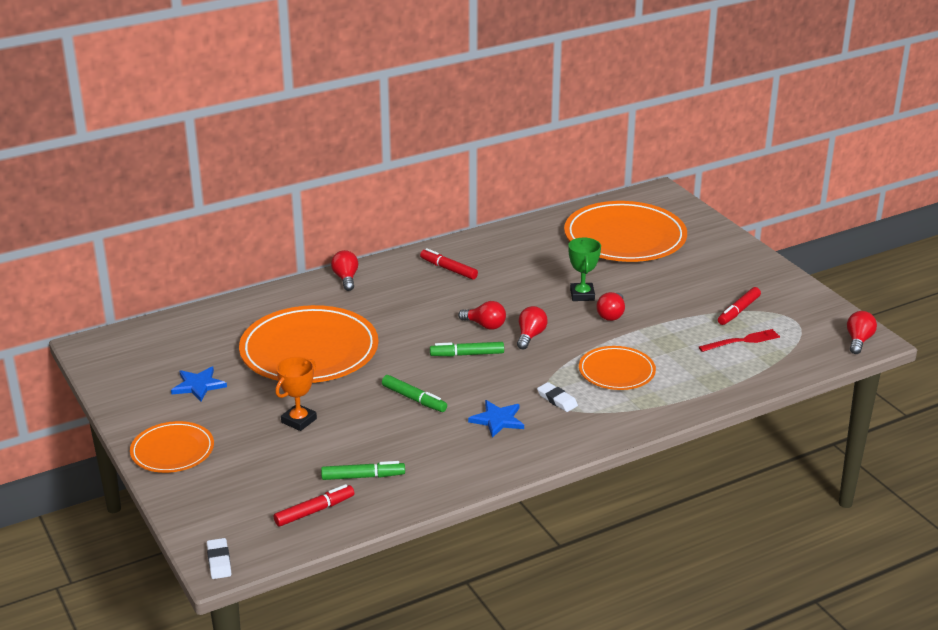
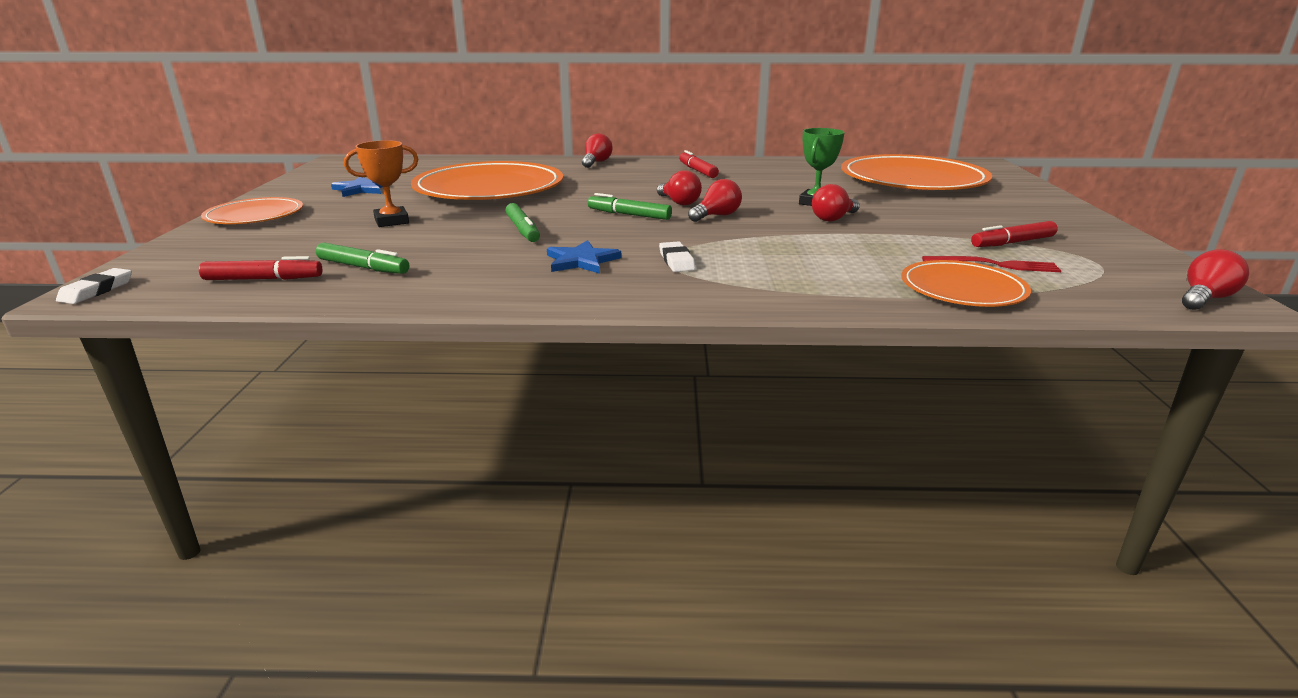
camera: 30 degrees right, 5 degrees down
(616, 371) = (784, 255): orange plate -> orange plate (962, 289)

